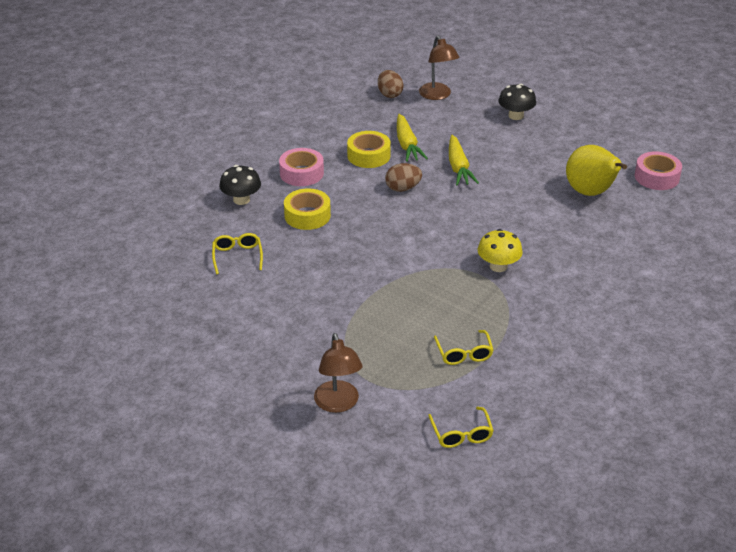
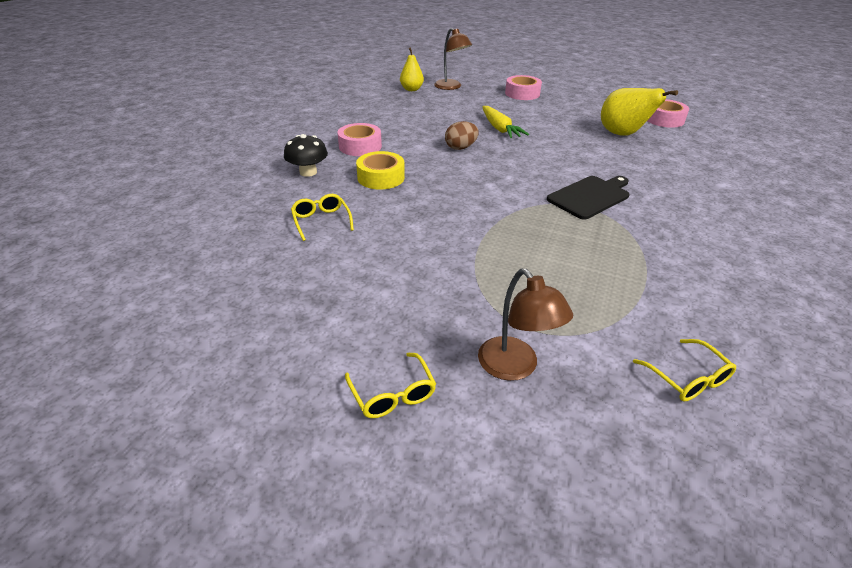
camera: 15 degrees left, 0 degrees up
(368, 155) = (416, 128): yellow tape -> none
(389, 94) = (411, 89): brown egg -> yellow pear
(407, 144) = (445, 118): yellow carrot -> none
(463, 353) = (618, 281): yellow glasses -> yellow glasses (392, 393)
(498, 266) = (590, 196): yellow mushroom -> black cutting board
(515, 116) = (522, 93): black mushroom -> pink tape

